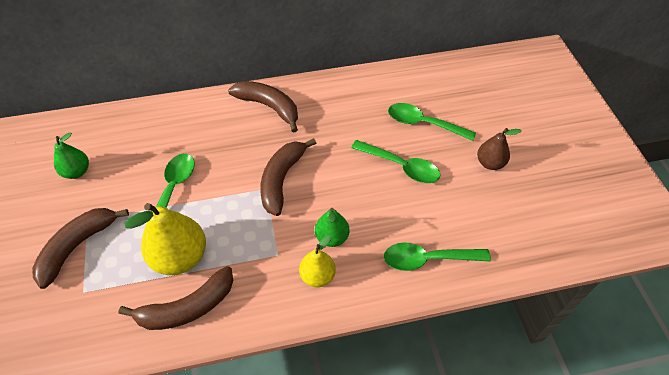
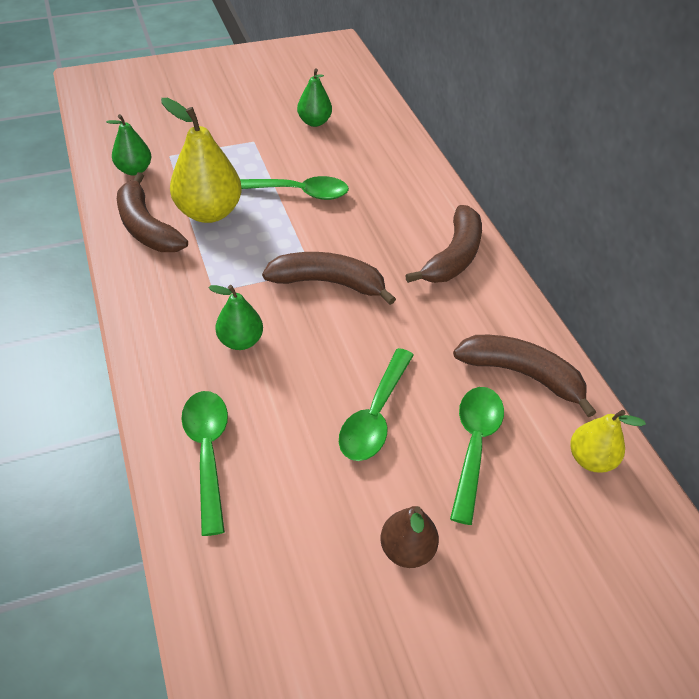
camera: 80 degrees right, 5 degrees down
(77, 246) = (221, 141): brown banana -> brown banana (522, 374)
(96, 323) = (134, 170): none -> green pear
(317, 276) = (182, 331): yellow pear -> yellow pear (590, 459)

